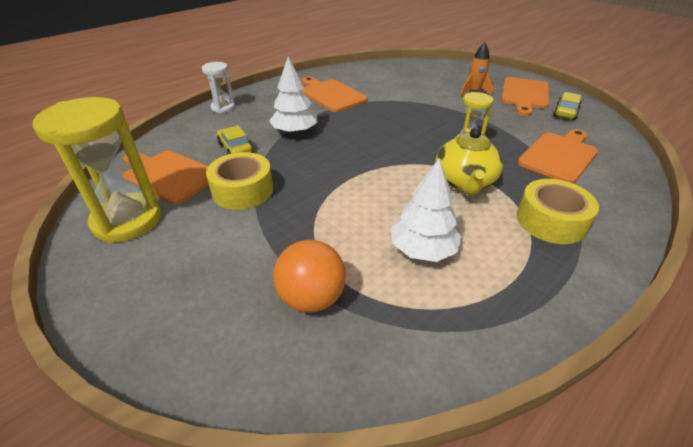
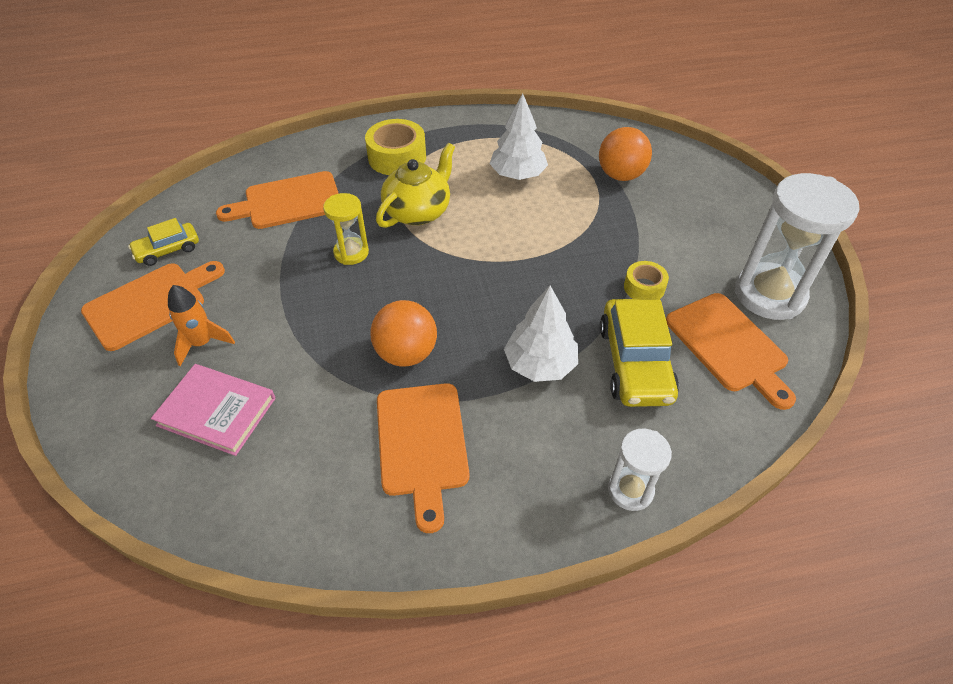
camera: 150 degrees left, 10 degrees up
(127, 220) = (769, 294): yellow hourglass -> white hourglass
(235, 148) = (635, 363): yellow car -> yellow car, size x1.74
(243, 190) = (644, 287): yellow tape -> yellow tape, size x0.59
(373, 115) = (406, 353): none -> orange ball
(430, 80) = (217, 411): none -> pink book

